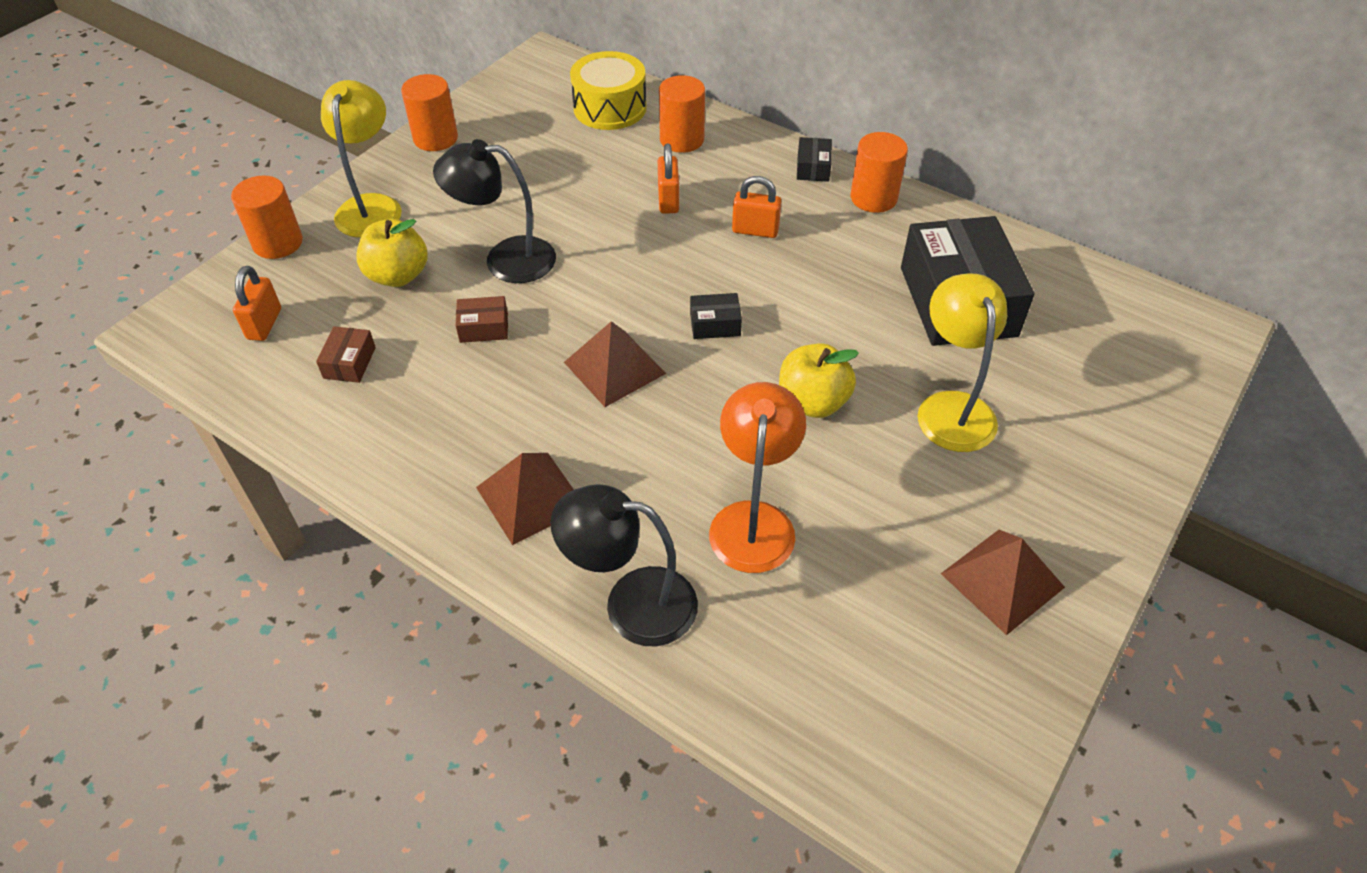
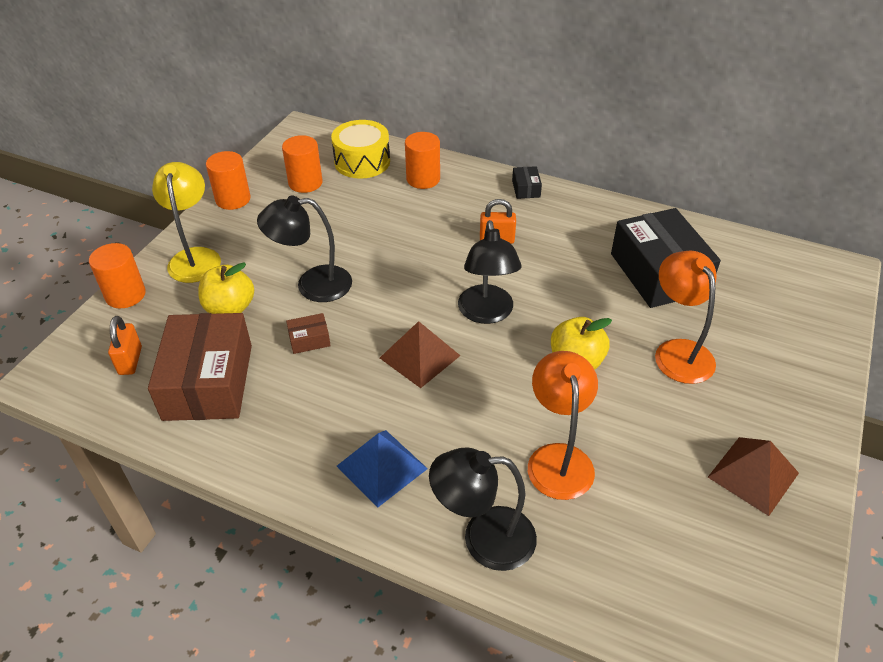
camera: 10 degrees left, 5 degrees down
(349, 363) = (208, 382): brown box -> brown box, size x2.44
(530, 497) = (381, 467): brown pyramid -> blue pyramid
(668, 200) = (425, 225): orange padlock -> none
(715, 324) = (487, 313): black box -> black lamp
(873, 198) = (576, 205): orange cylinder -> orange cylinder (305, 183)
(951, 408) = (678, 351): yellow lamp -> orange lamp

